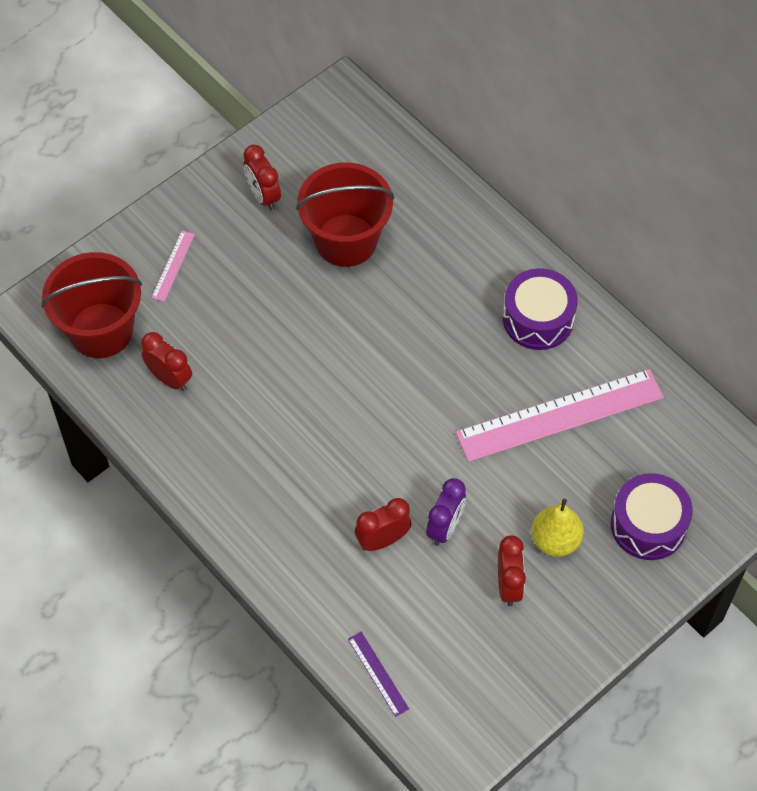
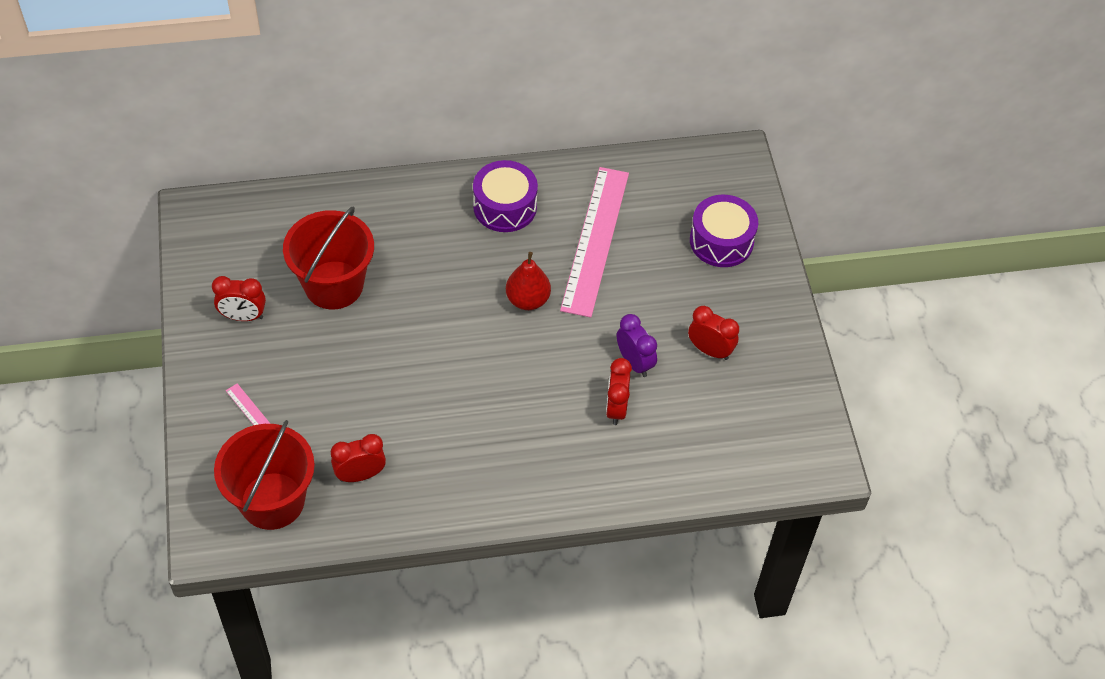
camera: 60 degrees left, 5 degrees down
(378, 673) = (725, 473): purple ruler -> none
(447, 399) = (527, 300): none -> red pear
(555, 540) = (694, 301): yellow pear -> none

